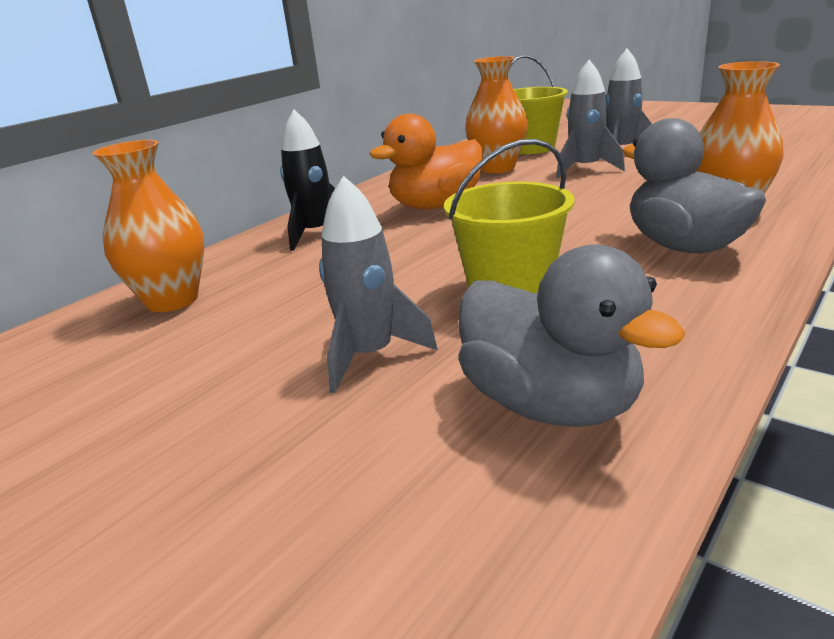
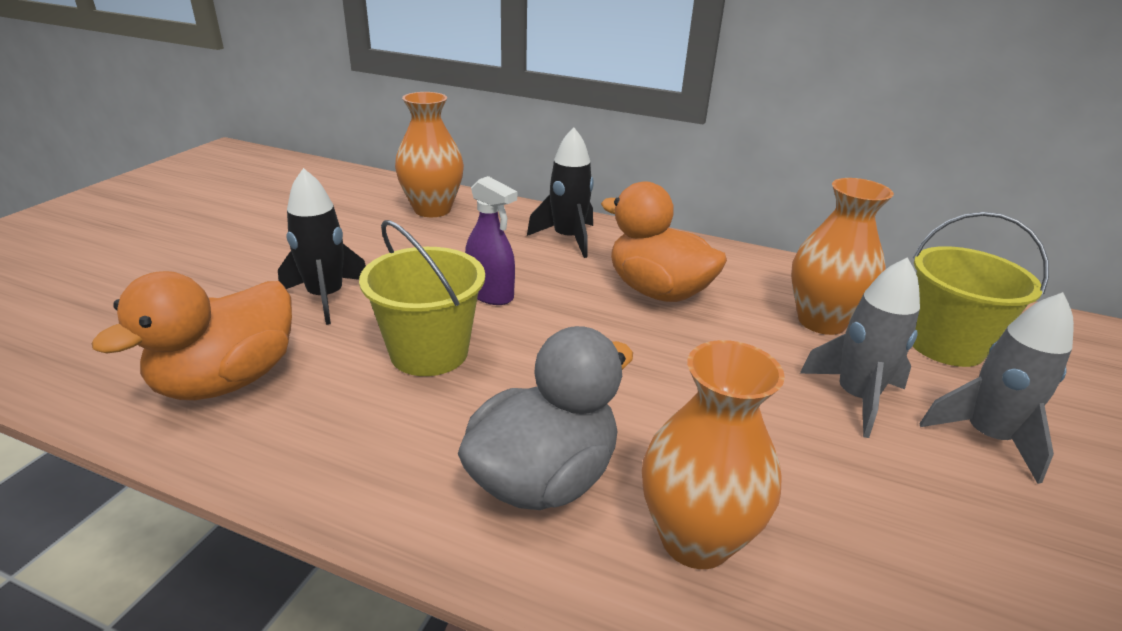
camera: 70 degrees right, 5 degrees up
(370, 355) = (326, 297): grey rocket -> black rocket
(409, 266) = (490, 294): none -> purple spray bottle
(550, 404) = (228, 380): grey duck -> orange duck

